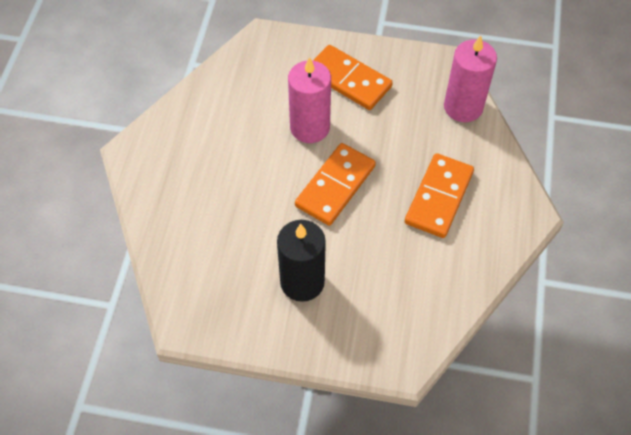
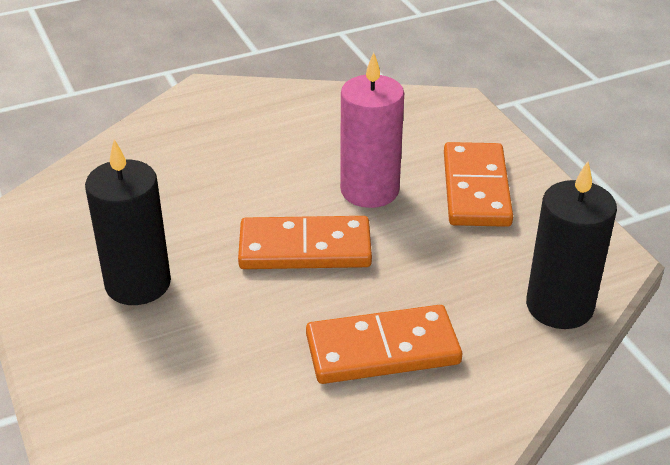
camera: 55 degrees right, 20 degrees down
(463, 107) = (559, 306): pink candle -> black candle

